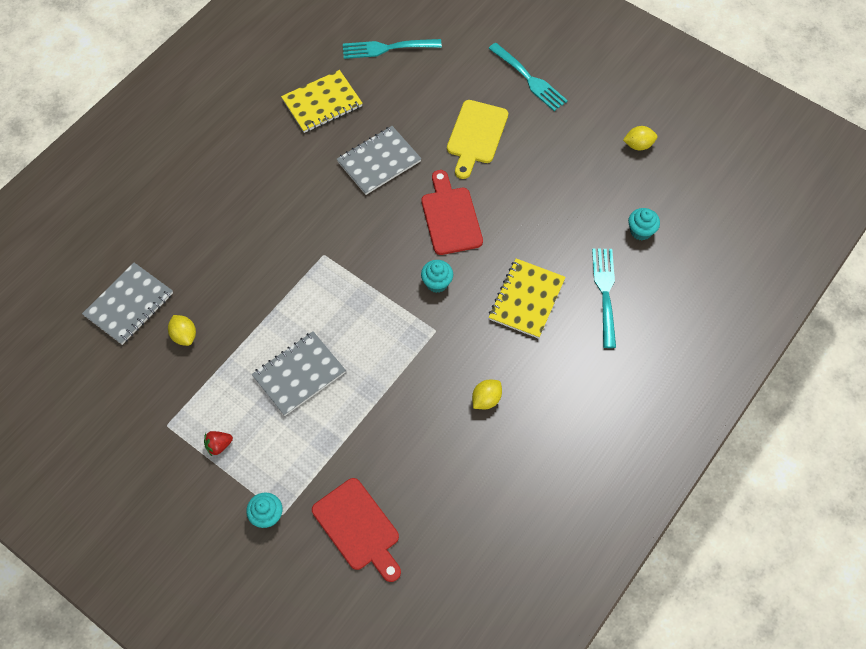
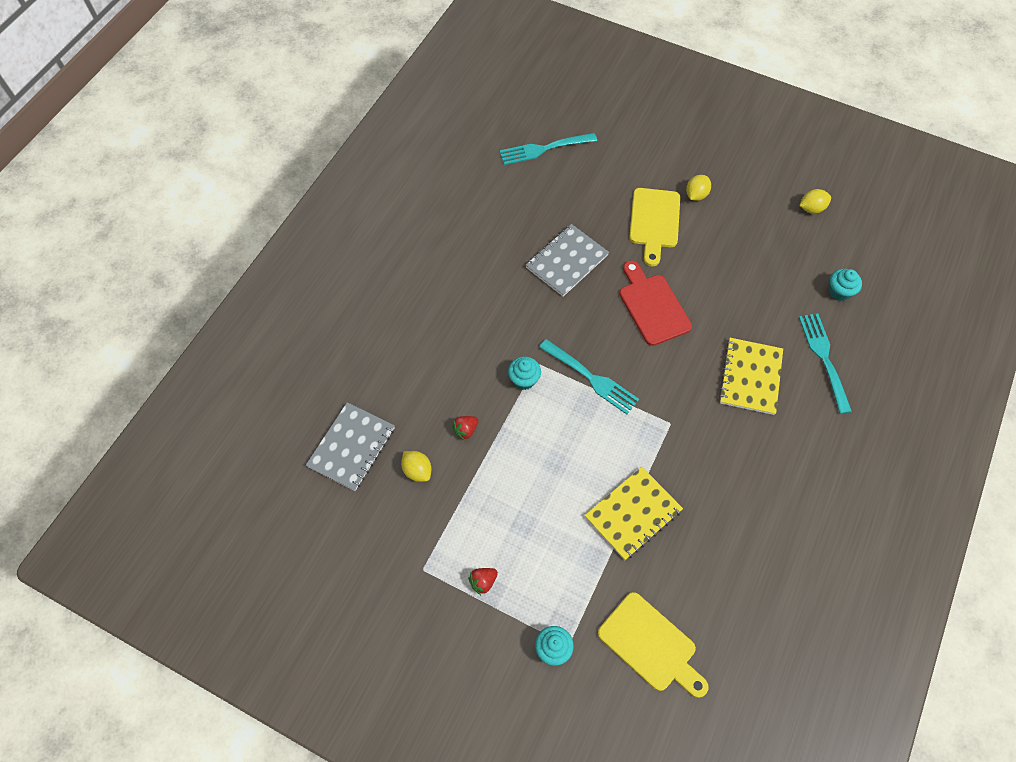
camera: 10 degrees left, 0 degrees up
(239, 306) = (465, 430): none -> red strawberry
(299, 374) = (546, 492): grey notebook -> none
(322, 103) = (495, 211): yellow notebook -> yellow notebook (633, 514)
(358, 528) = (651, 645): red cutting board -> yellow cutting board
(437, 283) = (658, 374): turquoise cupcake -> turquoise cupcake (524, 380)
(486, 399) = (740, 486): yellow lemon -> yellow lemon (696, 195)
(529, 79) = (689, 160): turquoise fork -> turquoise fork (591, 378)

